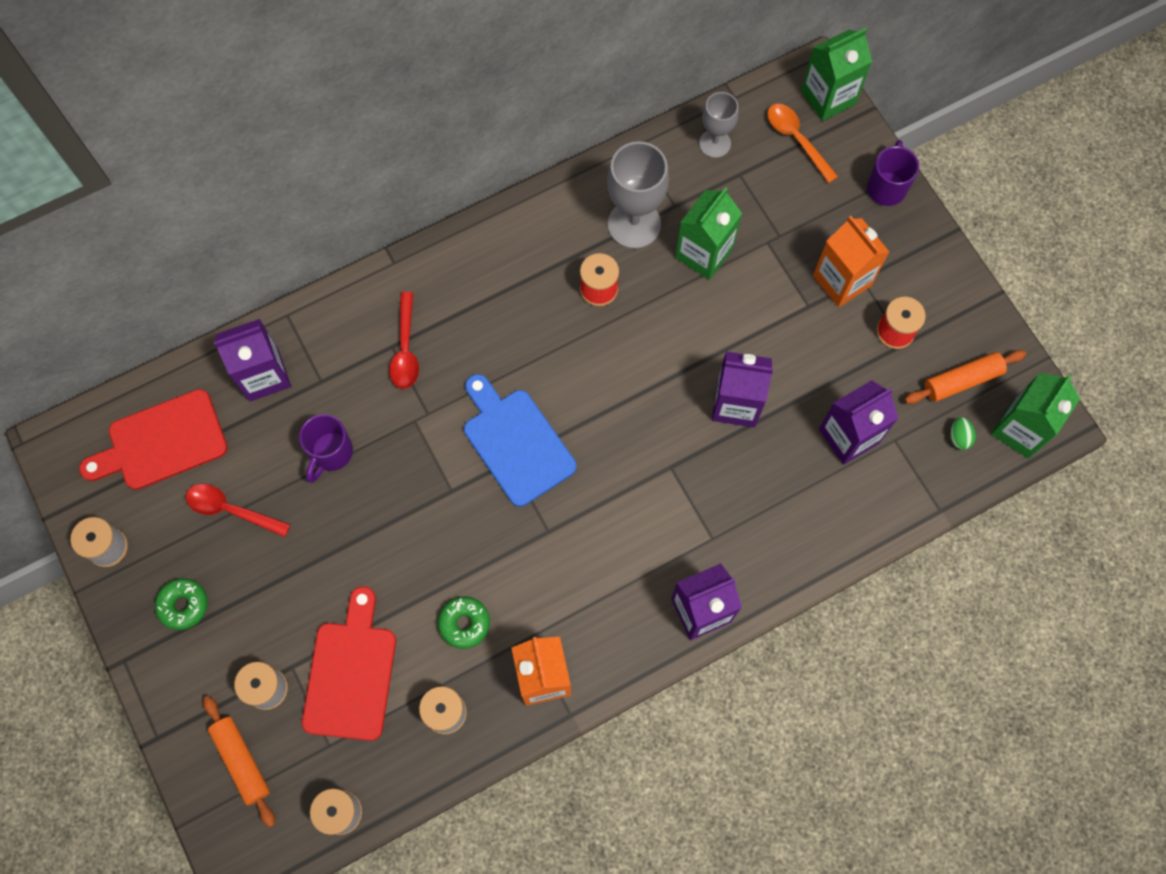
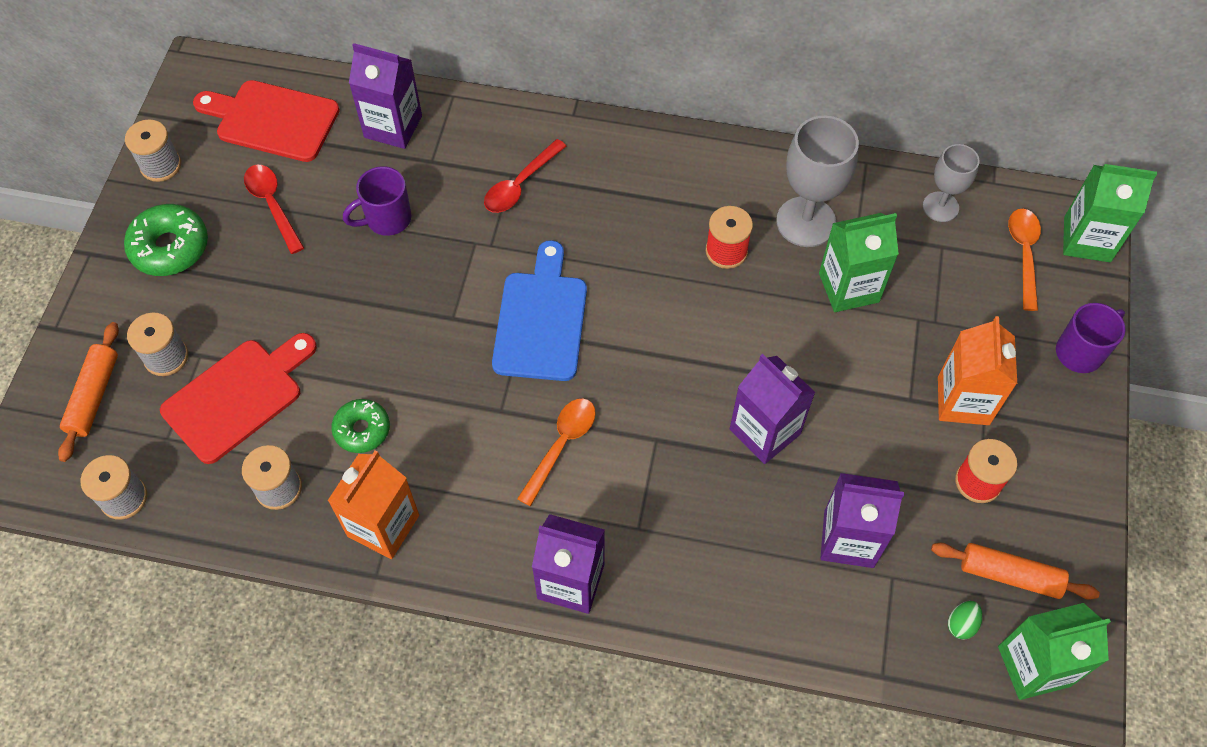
camera: 40 degrees right, 10 degrees down
(183, 605) = (170, 247): green donut -> green donut, size x1.52
(612, 522) = (561, 445): none -> orange spoon

